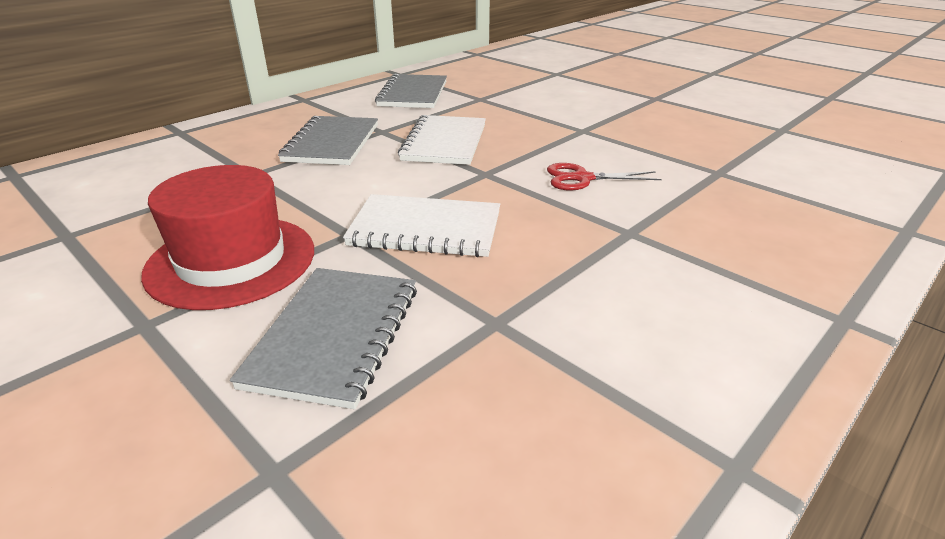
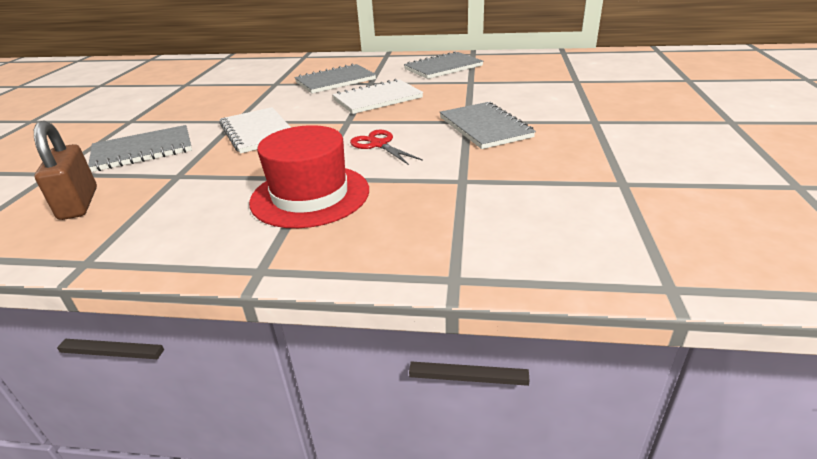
camera: 55 degrees right, 0 degrees up
(231, 261) = (189, 113): red hat -> red hat (310, 195)
(488, 447) = (79, 203): none -> brown padlock
(609, 129) = (485, 127): none -> grey notebook

